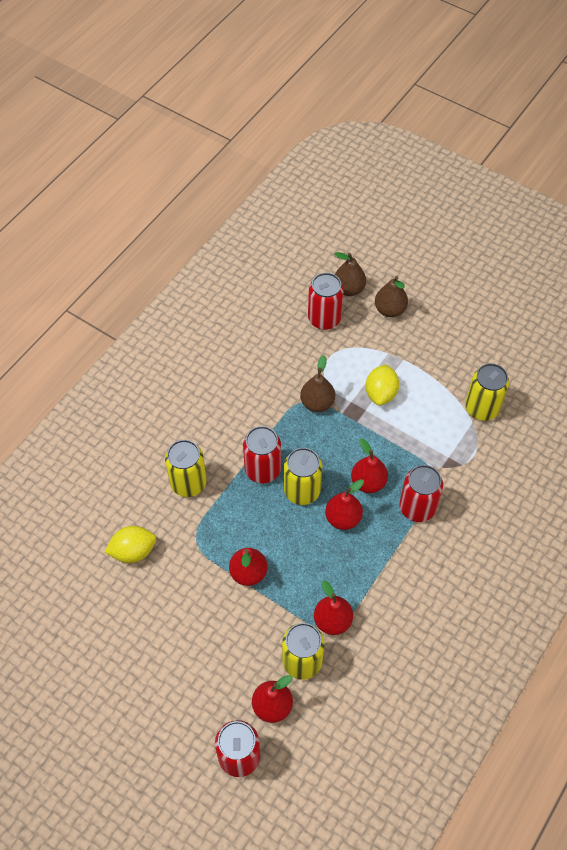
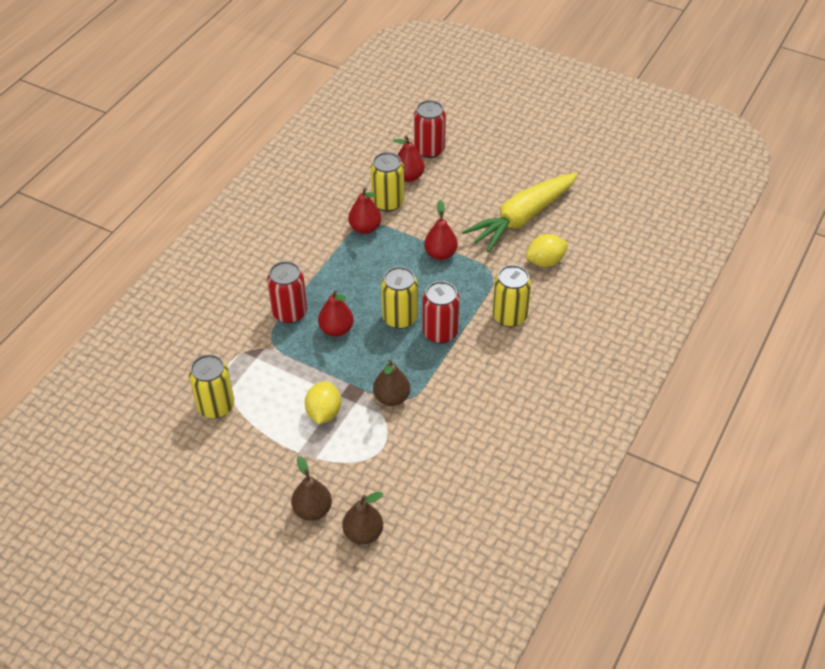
camera: 175 degrees right, 10 degrees down
(144, 619) = (522, 218): none -> yellow carrot
(324, 319) = (391, 492): red can -> none
(343, 518) = (359, 299): red pear -> none

